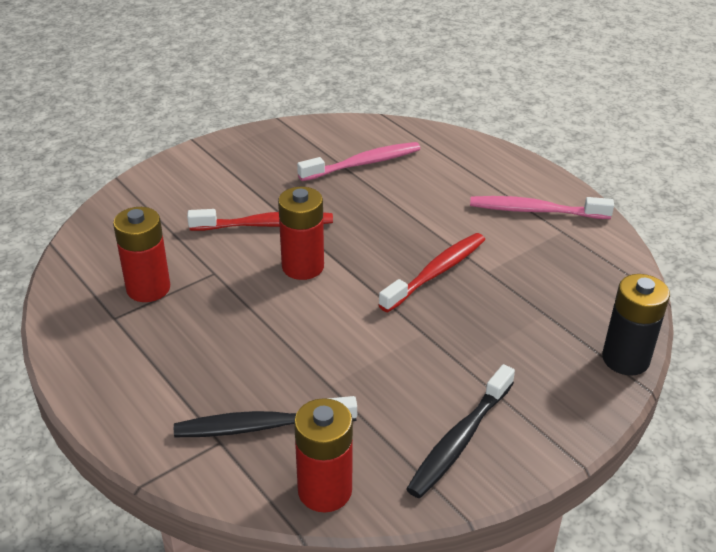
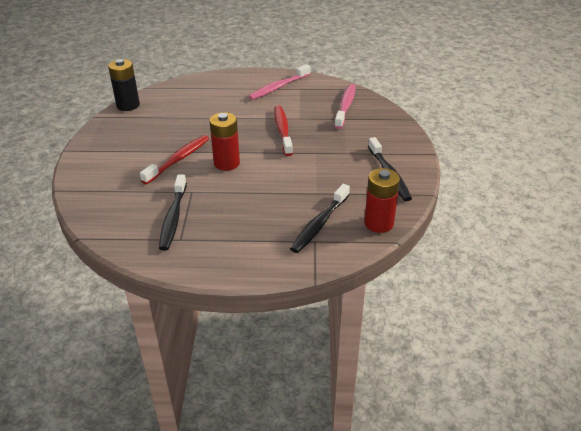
camera: 50 degrees left, 0 degrees up
(148, 288) = (173, 218): red battery -> black toothbrush
(363, 163) = (176, 111): pink toothbrush -> pink toothbrush (345, 106)
(625, 359) = (391, 115): black battery -> black battery (128, 105)

